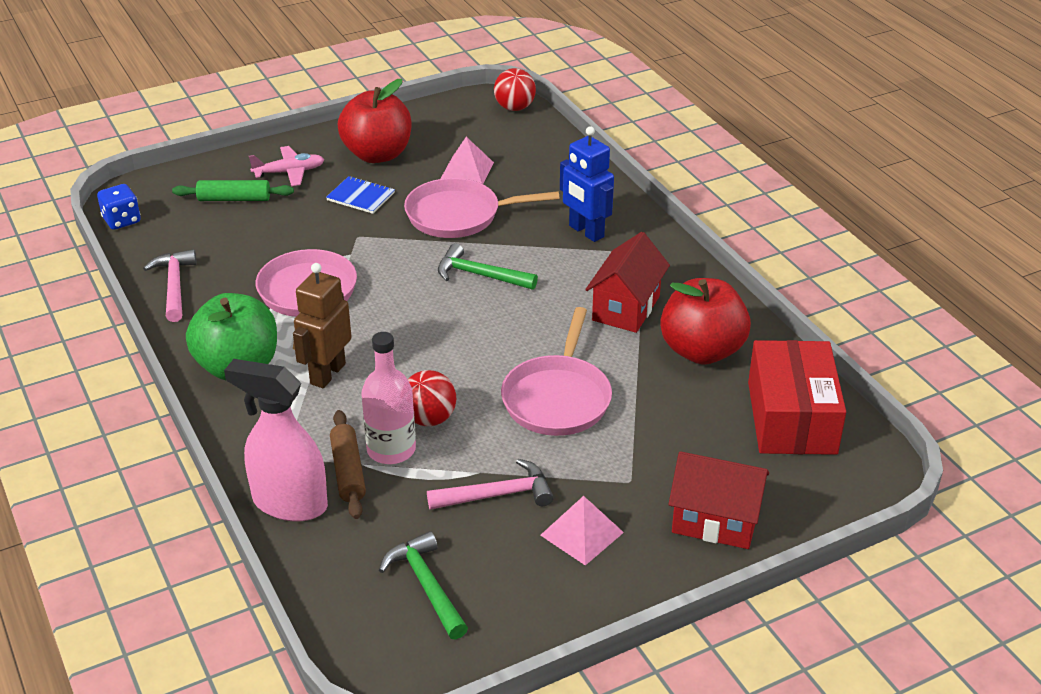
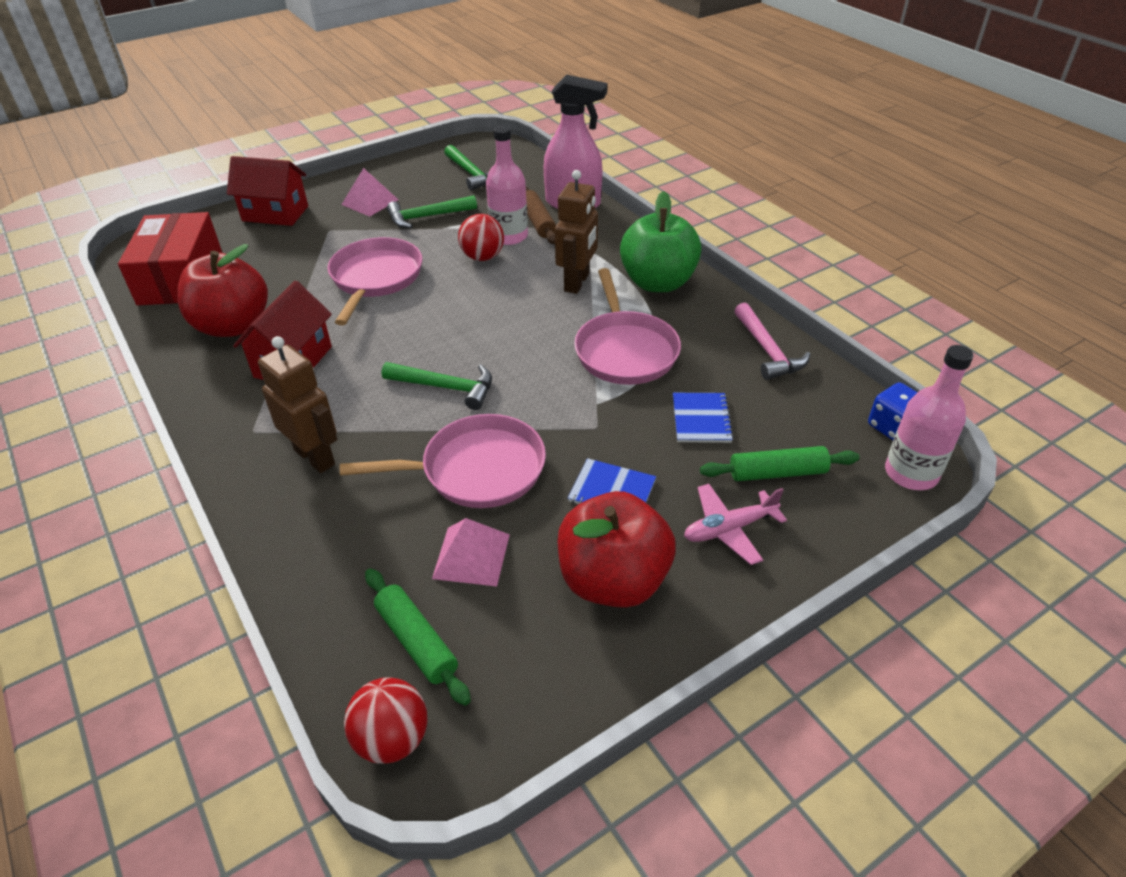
camera: 175 degrees right, 5 degrees up
(137, 192) = (911, 473): none -> pink bottle
(269, 236) = (701, 419): none -> blue notebook
(497, 495) = (427, 217): pink hammer -> green hammer
(503, 138) = (416, 641): none -> green rolling pin
(586, 232) = (315, 457): blue robot -> brown robot

